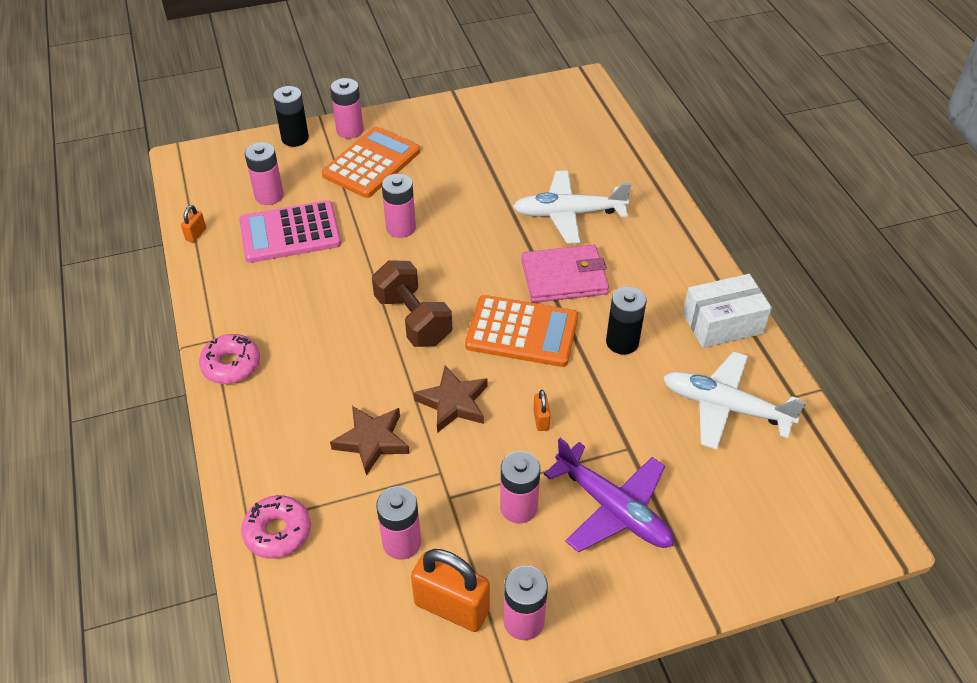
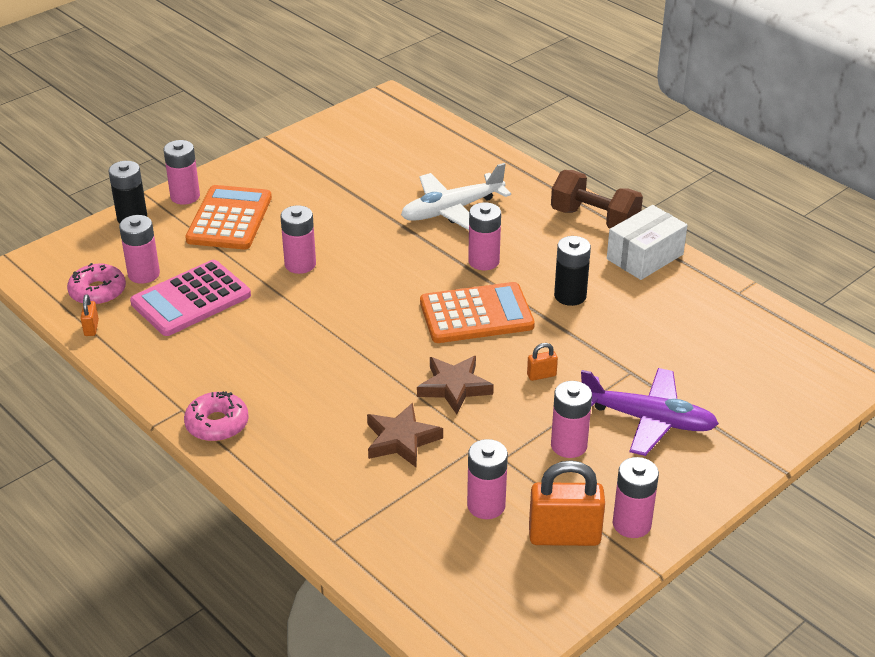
camera: 25 degrees left, 10 degrees down
(277, 532) = (366, 537): pink donut -> pink donut (98, 292)
(413, 319) = (368, 334): brown dumbbell -> brown dumbbell (594, 220)
(541, 420) = (541, 375): orange padlock -> orange padlock turned 75 degrees counterclockwise
(564, 277) = (483, 261): pink wallet -> pink battery
(725, 407) = (688, 317): white plane -> none

